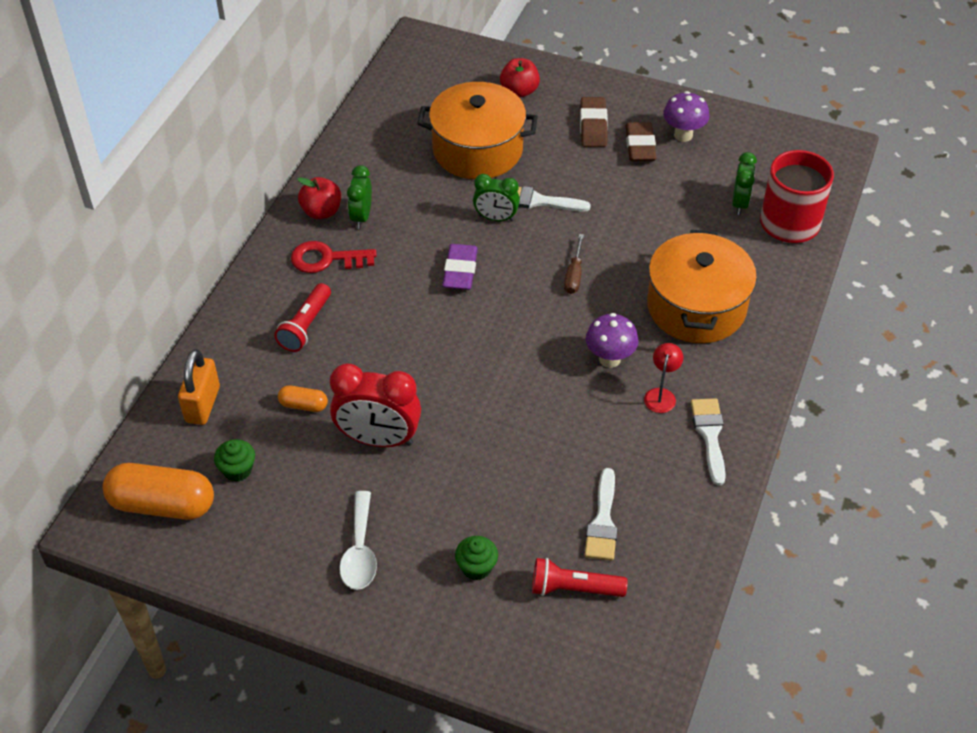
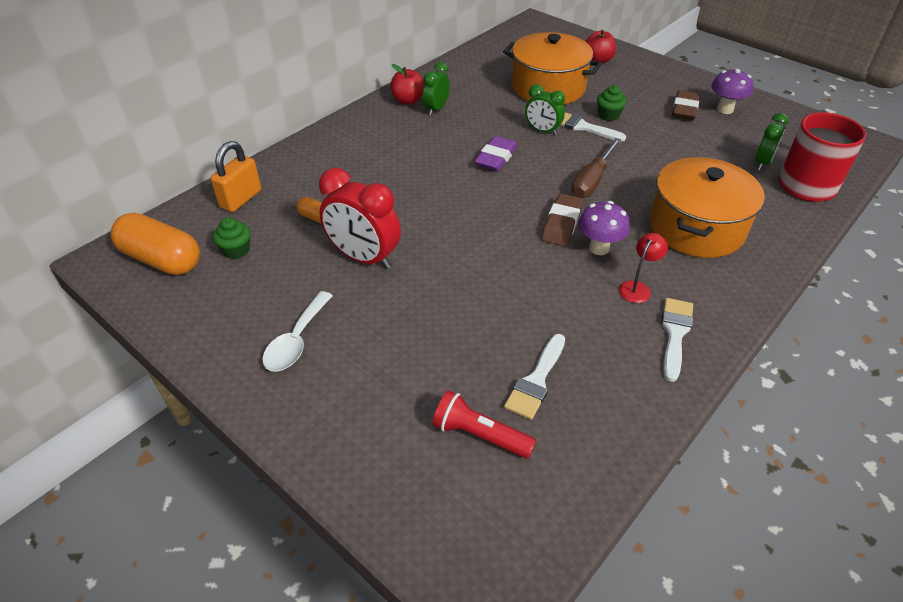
camera: 20 degrees right, 5 degrees down
(306, 326) = (353, 166): red flashlight -> none
(326, 259) = (394, 129): red key -> none
(476, 567) = (394, 386): green cupcake -> green cupcake (608, 115)
(574, 275) = (592, 181): brown screwdriver -> brown screwdriver, size x1.52
(593, 126) = (649, 90): brown eraser -> brown eraser (561, 224)

